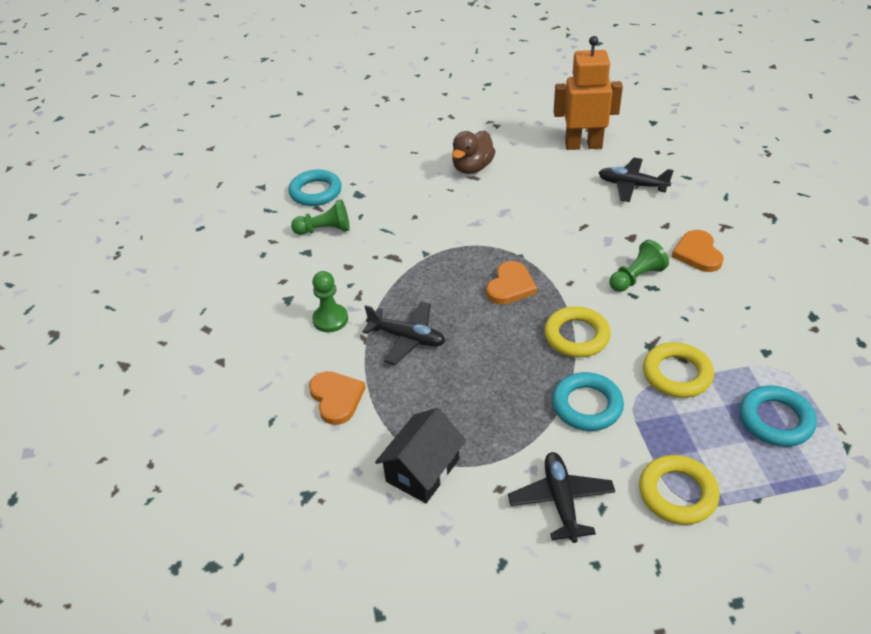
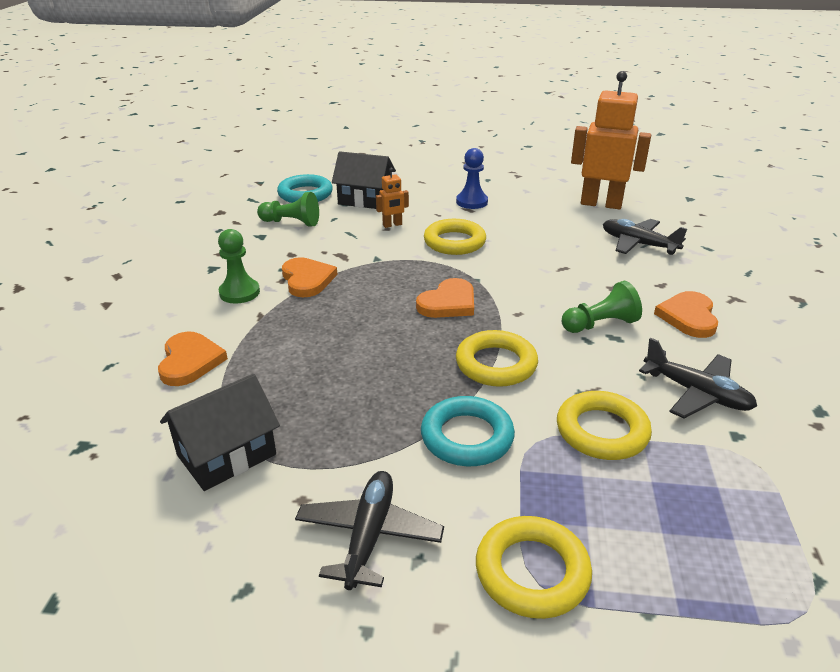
camera: 15 degrees right, 10 degrees down
(375, 186) = (365, 199): none -> black house
(380, 291) = (307, 280): none -> orange heart
(407, 338) = (304, 325): black plane -> black plane (696, 393)
(417, 211) = (392, 225): none -> orange robot
(472, 168) = (472, 202): brown duck -> blue pawn
(481, 219) = (454, 242): none -> yellow ring
(775, 420) = (718, 518): turquoise ring -> none

